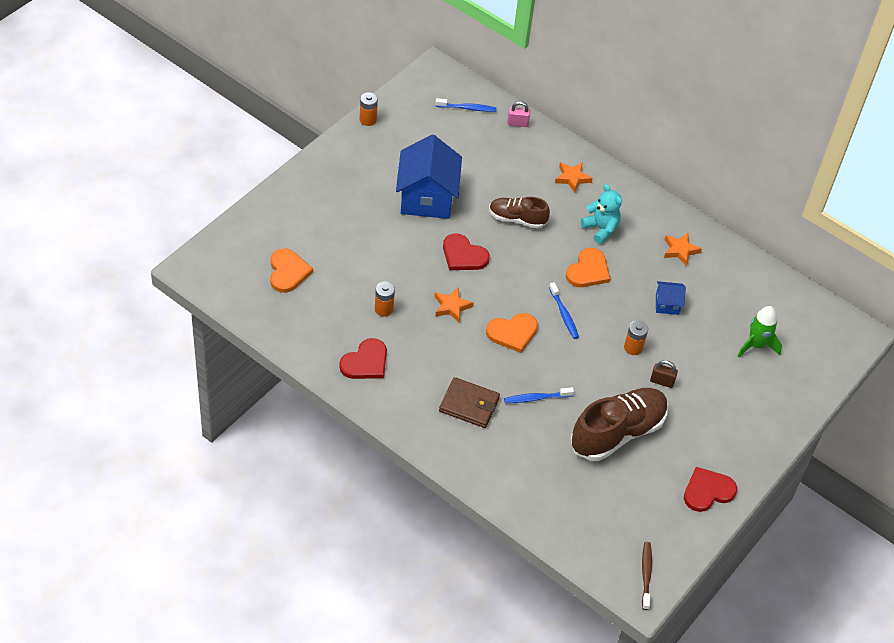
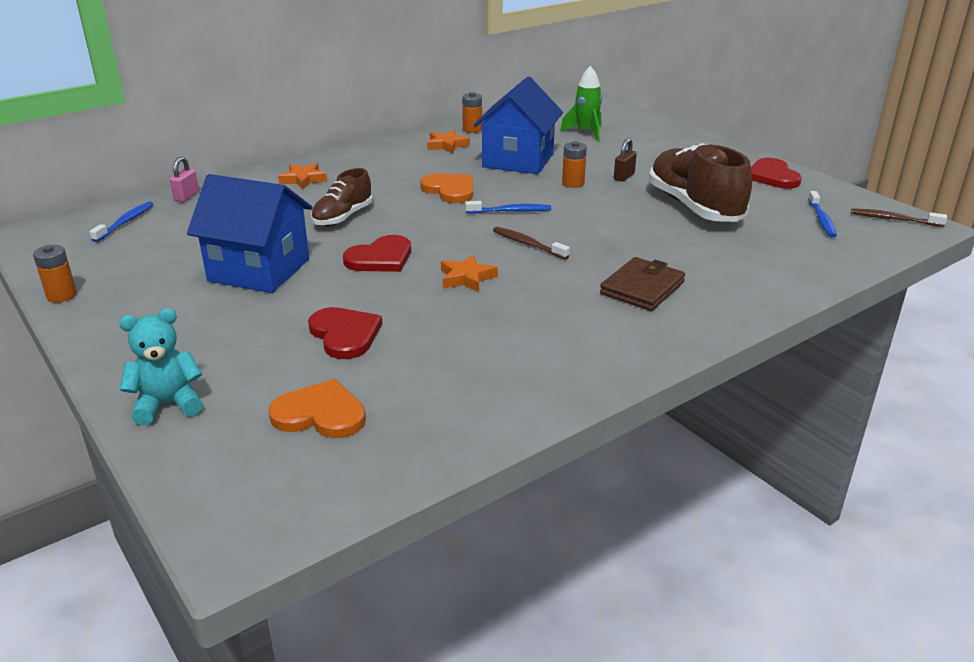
camera: 70 degrees left, 20 degrees down
(365, 362) = (546, 360): red heart -> red heart (345, 334)
(384, 309) = (447, 331): orange battery -> orange battery (472, 130)
(512, 333) = (528, 244): orange heart -> brown toothbrush
(536, 398) = (637, 244): blue toothbrush -> blue toothbrush (821, 219)
(601, 229) = (392, 176): turquoise teddy bear -> turquoise teddy bear (168, 404)
(667, 304) = (518, 160): blue house -> blue house, size x2.18

